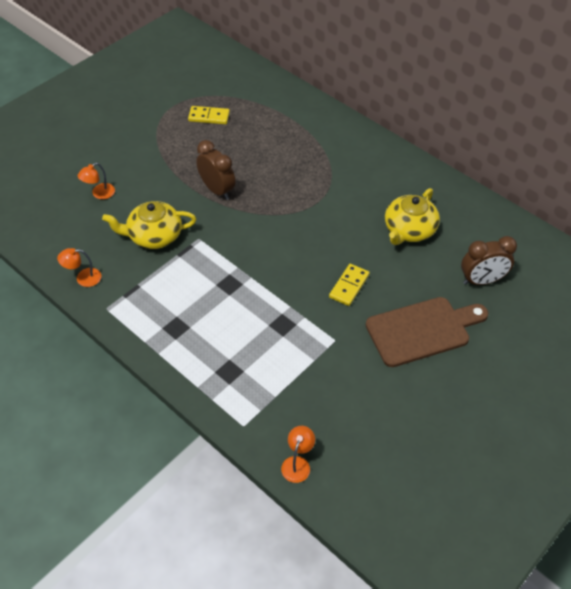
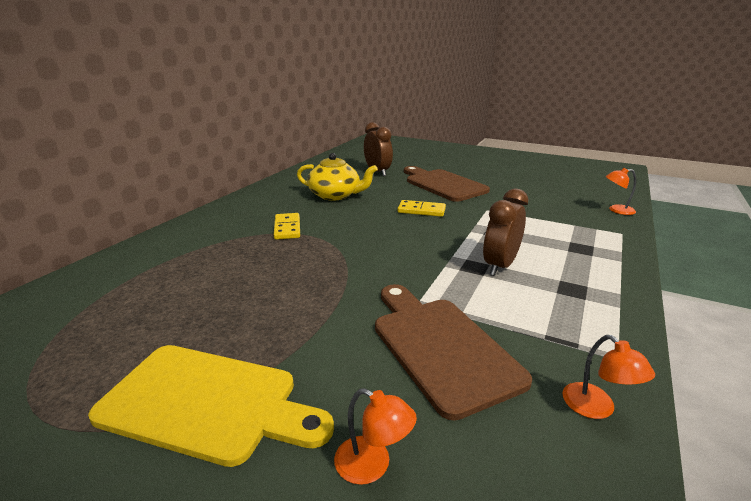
camera: 105 degrees left, 25 degrees down
(154, 236) = (441, 347): yellow teapot -> brown cutting board
(158, 149) = (207, 403): none -> yellow cutting board
(209, 117) = (110, 354): yellow domino -> yellow domino (287, 228)
(217, 190) = (312, 306): brown clock -> brown clock (500, 266)

